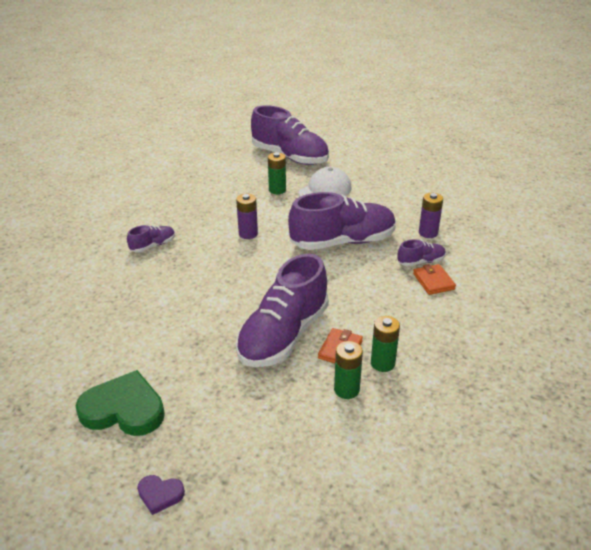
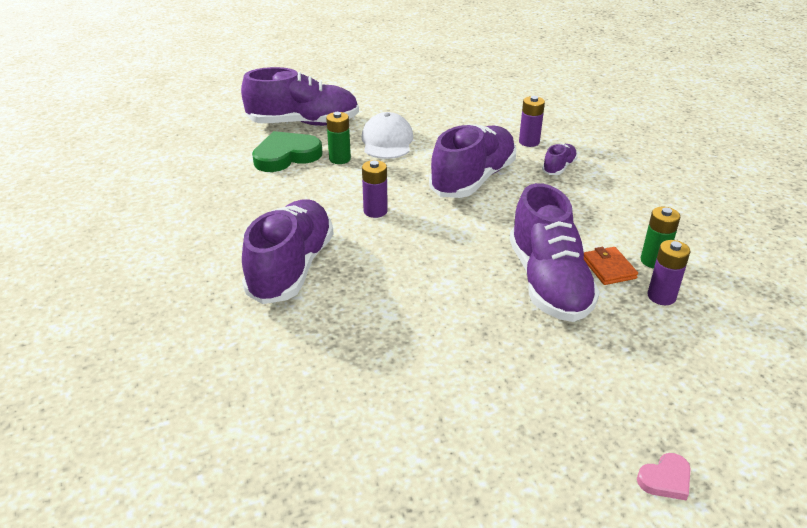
camera: 40 degrees left, 0 degrees up
(124, 409) = (516, 433): green heart -> green heart (286, 156)
(153, 245) = (291, 268): purple shoe -> purple shoe, size x2.22
(160, 495) = (665, 479): purple heart -> pink heart
(346, 389) = (661, 296): green battery -> purple battery
(433, 281) = (591, 178): orange wallet -> none

